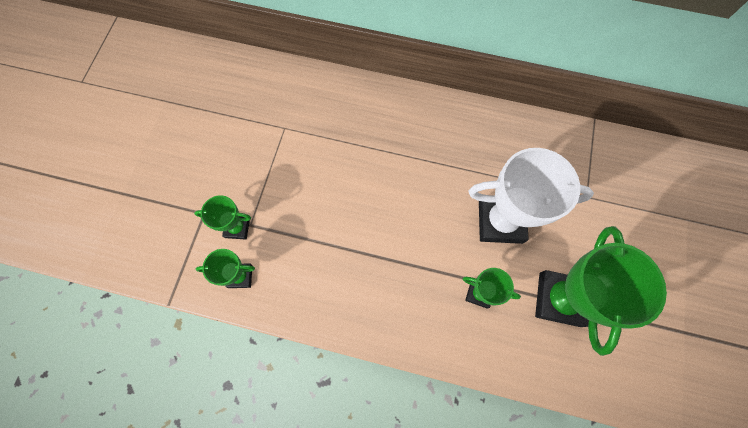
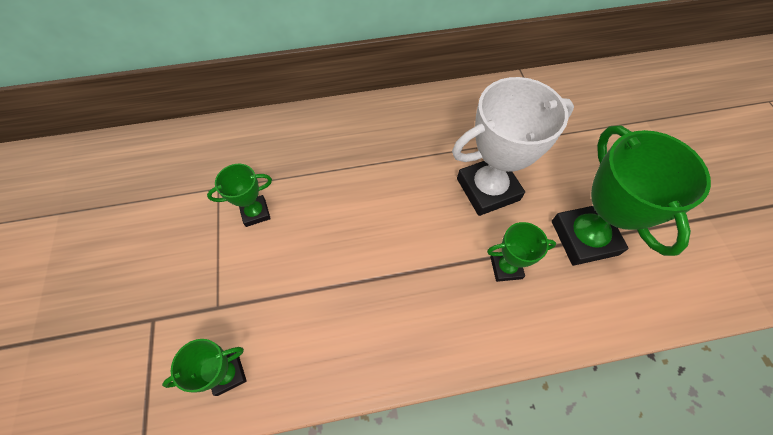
camera: 25 degrees left, 10 degrees down
(237, 228) = (202, 318): green trophy -> green trophy (255, 213)

